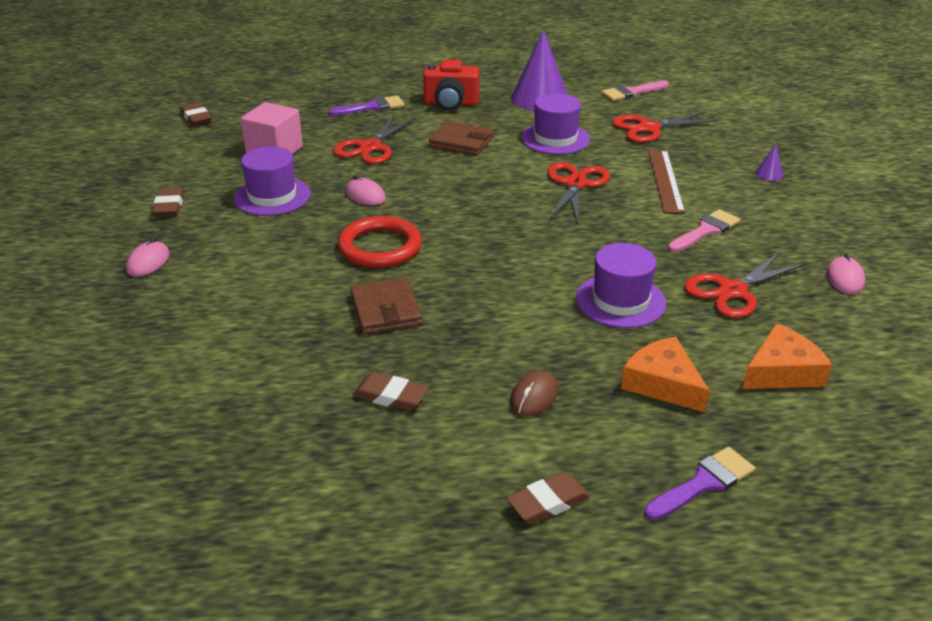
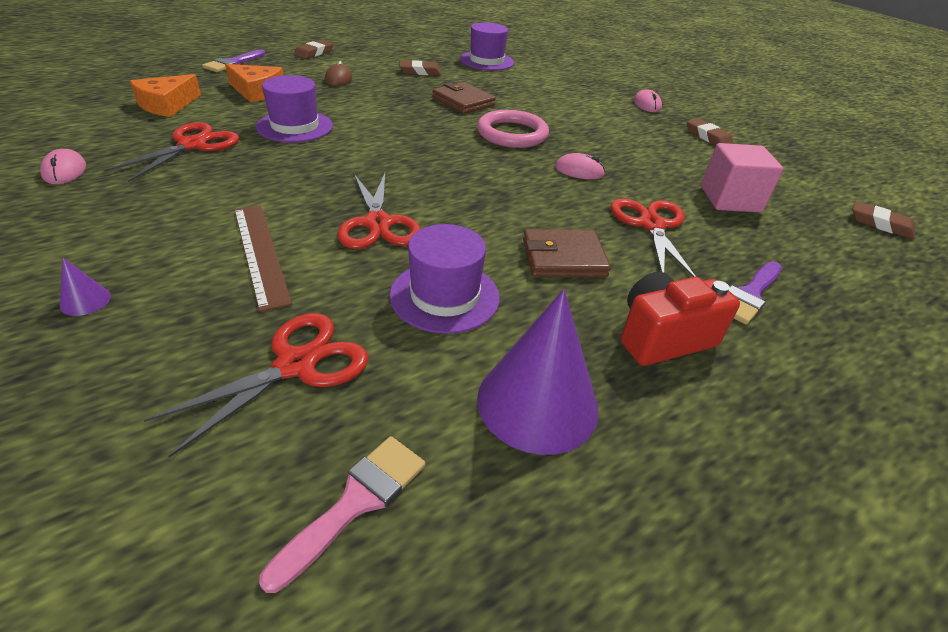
camera: 150 degrees right, 5 degrees up
(272, 196) = (651, 156): purple hat -> purple hat (486, 61)
(380, 247) = (512, 134): red ring -> pink ring
(705, 231) = (210, 194): pink brush -> none

